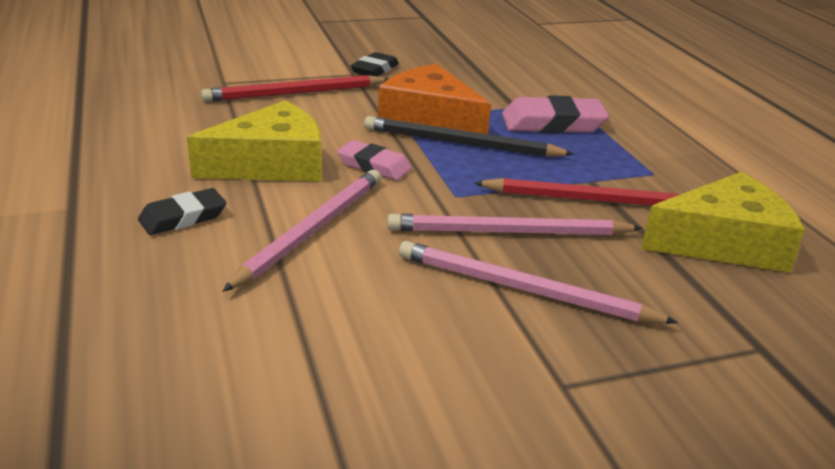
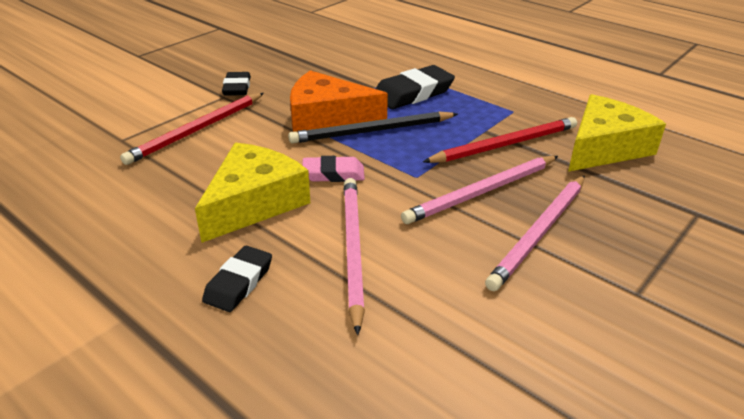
camera: 30 degrees left, 5 degrees up
(523, 289) = (539, 233): pink pencil -> pink pencil turned 45 degrees counterclockwise
(553, 123) = (413, 93): pink eraser -> black eraser

